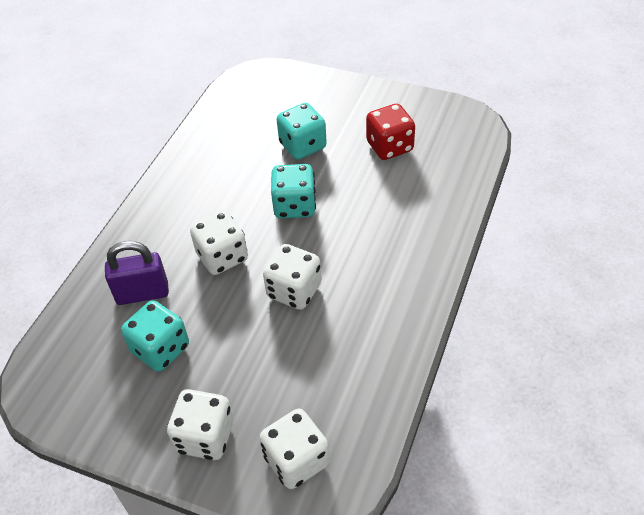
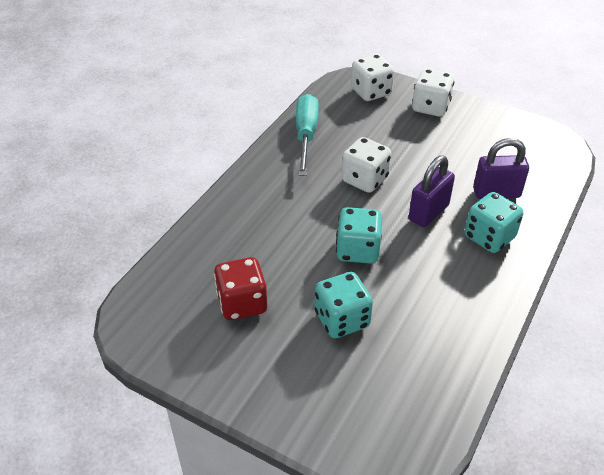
camera: 175 degrees left, 5 degrees down
(161, 349) = (471, 154): turquoise dice -> turquoise dice (489, 237)
(222, 257) = (428, 212): white dice -> purple padlock
(378, 352) = (306, 135): none -> turquoise screwdriver

